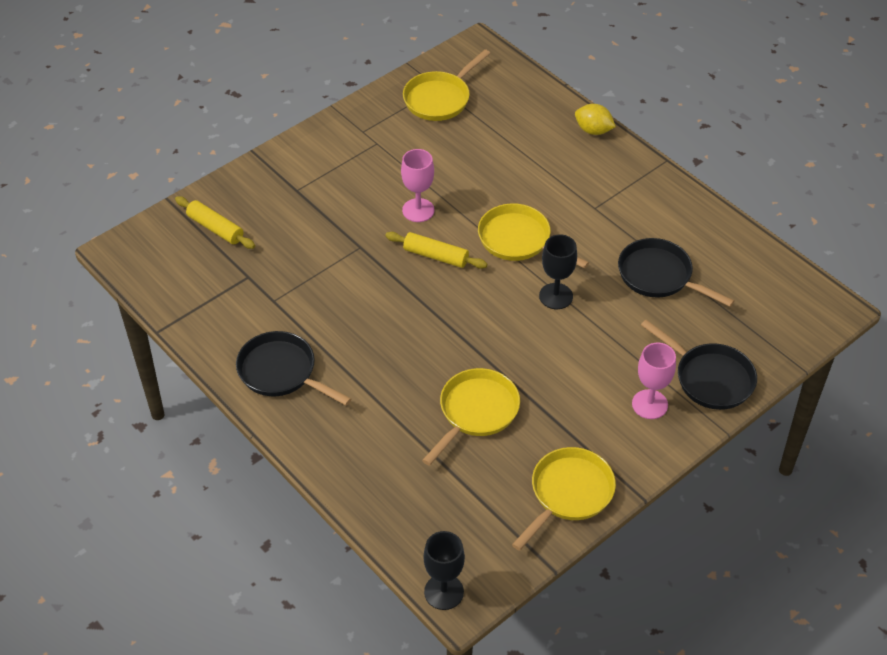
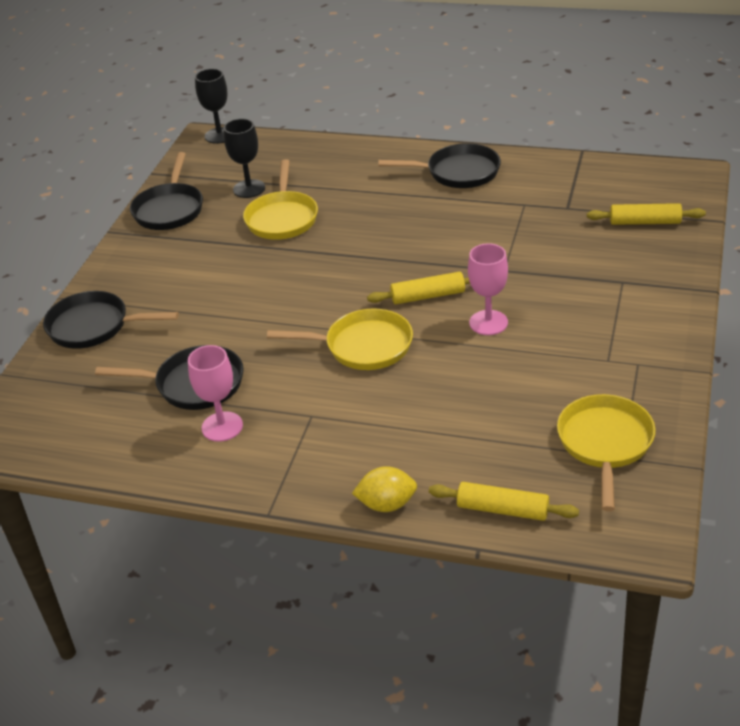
camera: 150 degrees right, 10 degrees down
(532, 96) = (502, 510): none -> yellow rolling pin
(556, 296) = (284, 319): black goblet -> black goblet (249, 189)
(568, 494) = (169, 209): yellow pan -> black pan
(649, 404) = (139, 285): pink goblet -> pink goblet (222, 426)

